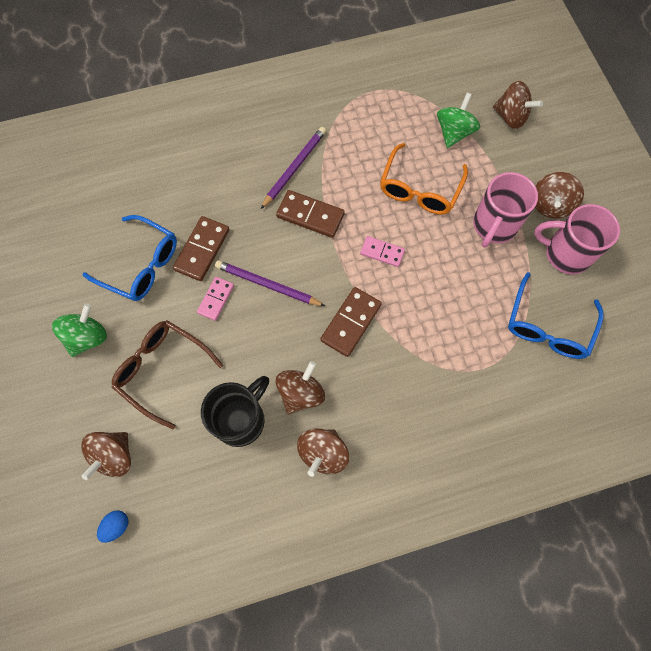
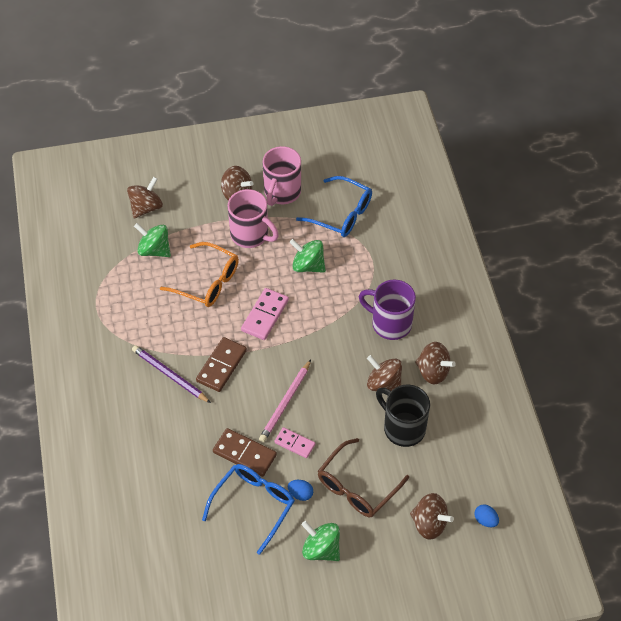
camera: 85 degrees left, 15 degrees down
(154, 310) = (300, 494): none -> blue egg
(267, 285) = (285, 403): purple pencil -> pink pencil
(350, 322) = (326, 344): brown domino -> none
(382, 252) = (265, 315): pink domino -> pink domino, size x1.55
(389, 396) = (390, 323): none -> purple mug
(460, 293) = (308, 265): none -> green spinning top

